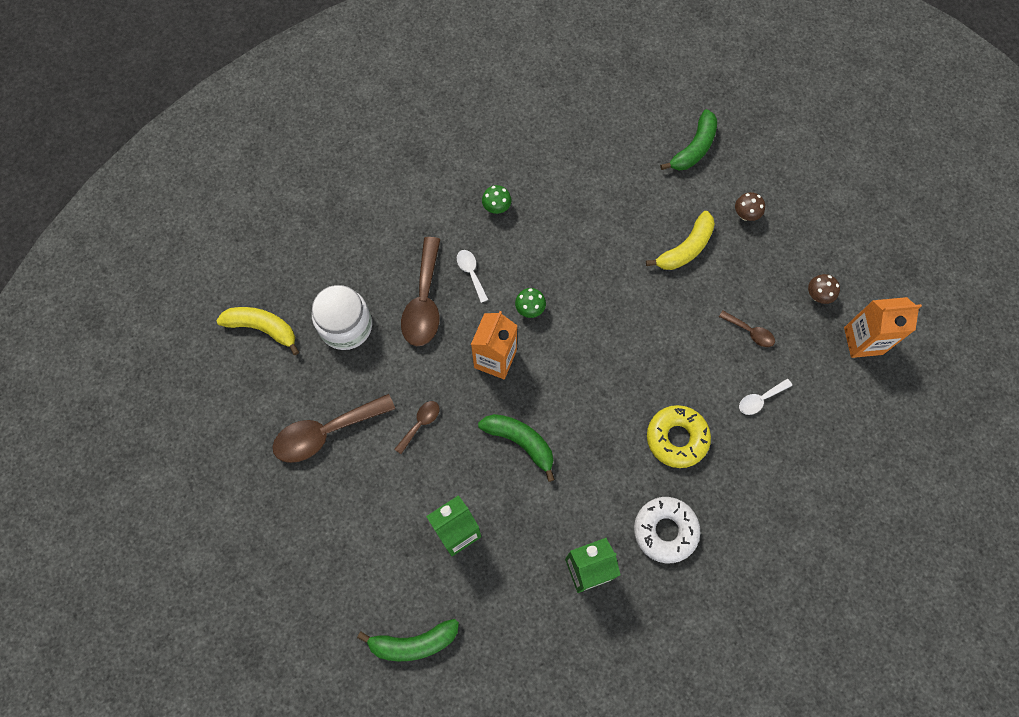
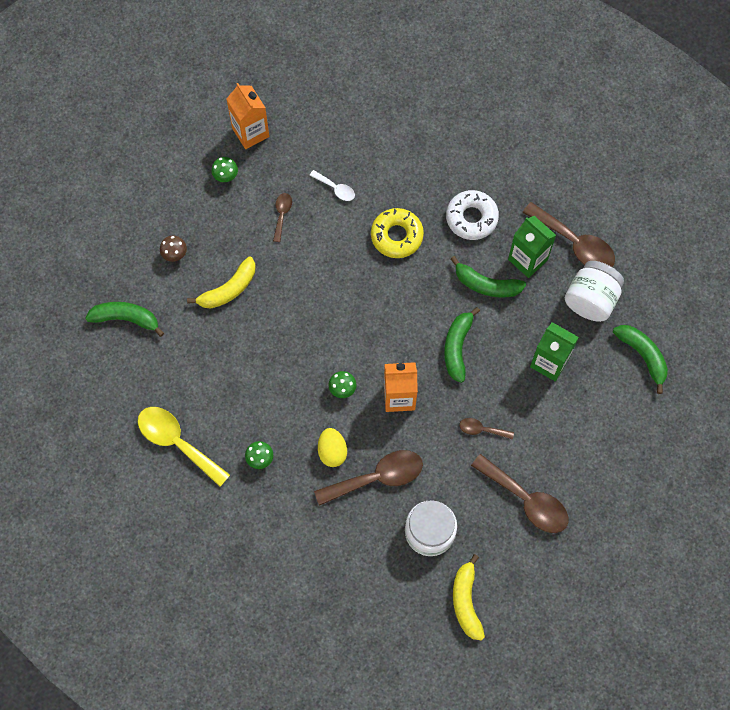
camera: 115 degrees left, 0 degrees up
(471, 273) = (332, 451): white spoon -> yellow egg
(507, 618) = (591, 300): none -> white jar
(548, 145) = (177, 442): none -> yellow spoon
(577, 507) = (486, 284): none -> green banana
(583, 636) = (575, 243): none -> brown spoon
(685, 248) = (228, 289): yellow banana -> yellow banana turned 120 degrees clockwise
(818, 295) = (226, 176): brown mushroom -> green mushroom

